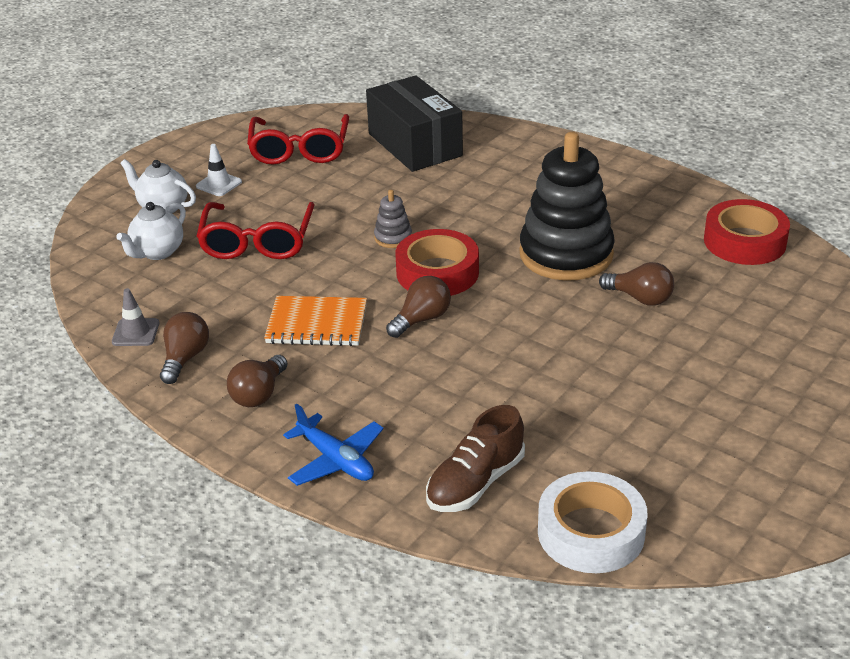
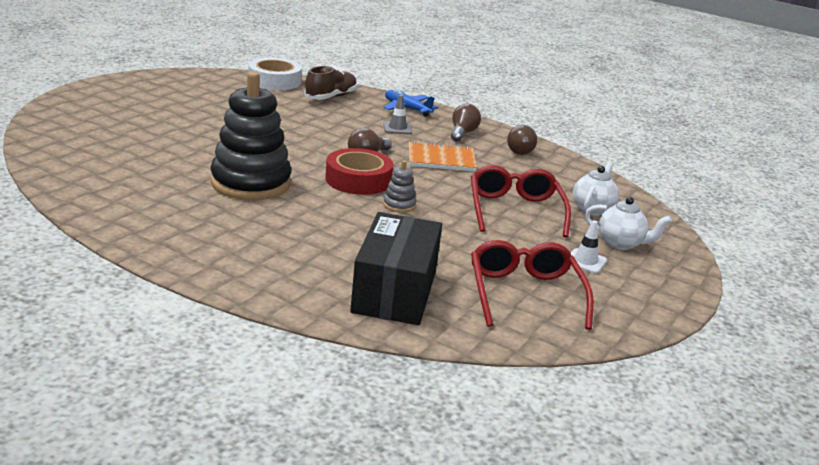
camera: 170 degrees right, 10 degrees down
(135, 332) = (563, 164): grey traffic cone -> grey traffic cone (397, 128)
(415, 145) = (395, 291): black box -> black box turned 45 degrees clockwise
(640, 298) = (203, 154): brown light bulb -> none
(744, 241) = (89, 180): red tape -> none

